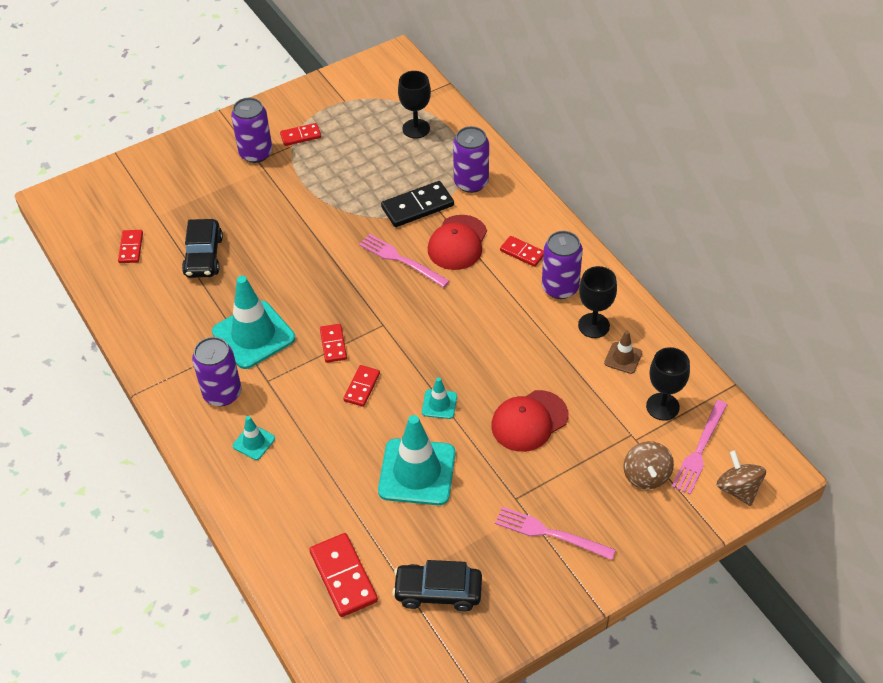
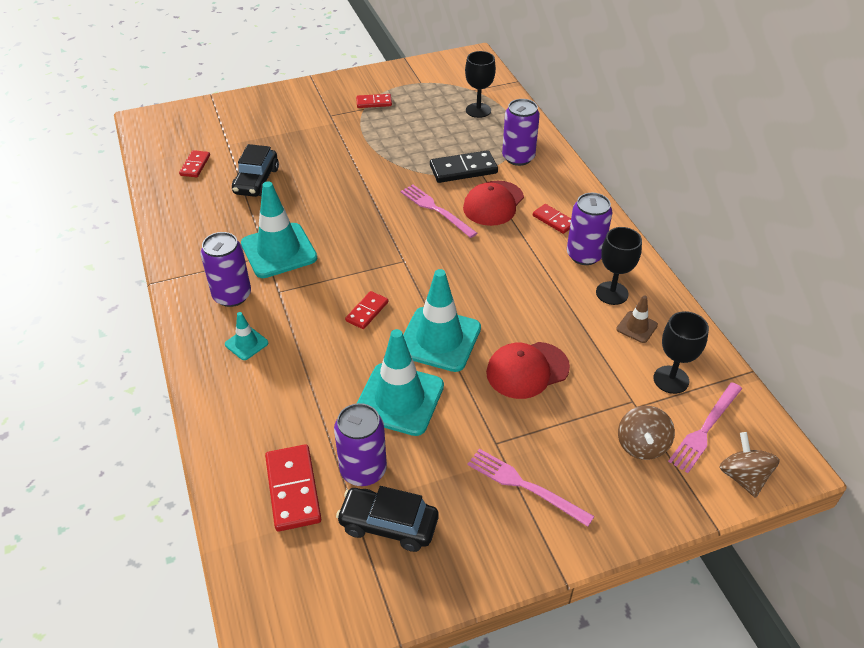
camera: 10 degrees right, 5 degrees down
(256, 153) = (330, 110): purple can -> purple can (363, 470)
(333, 344) = (351, 270): red domino -> none
(439, 404) = (439, 339): turquoise traffic cone -> turquoise traffic cone, size x2.11

